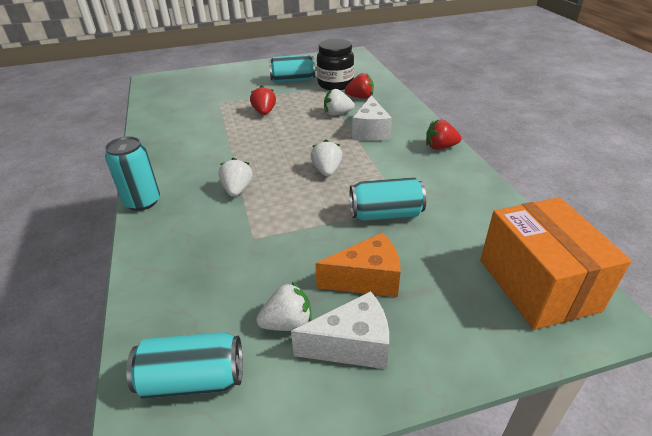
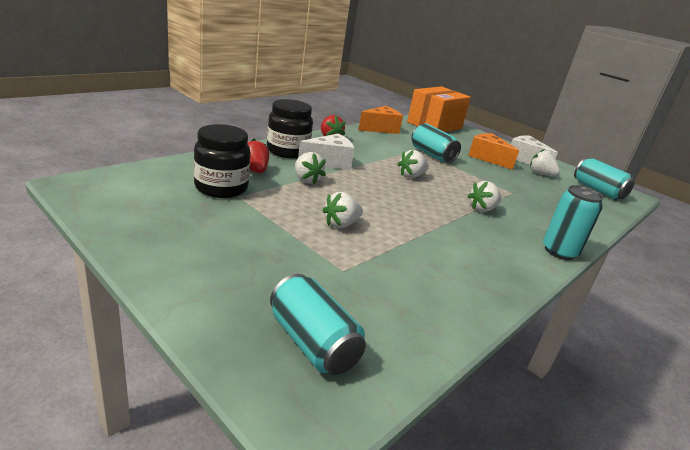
camera: 125 degrees left, 10 degrees down
(264, 112) = (341, 224): red strawberry -> white strawberry
(292, 80) = (222, 221): turquoise can -> turquoise can (313, 343)
(399, 116) = (287, 151): none -> black jar
(488, 200) = (380, 129): none -> orange cheese

